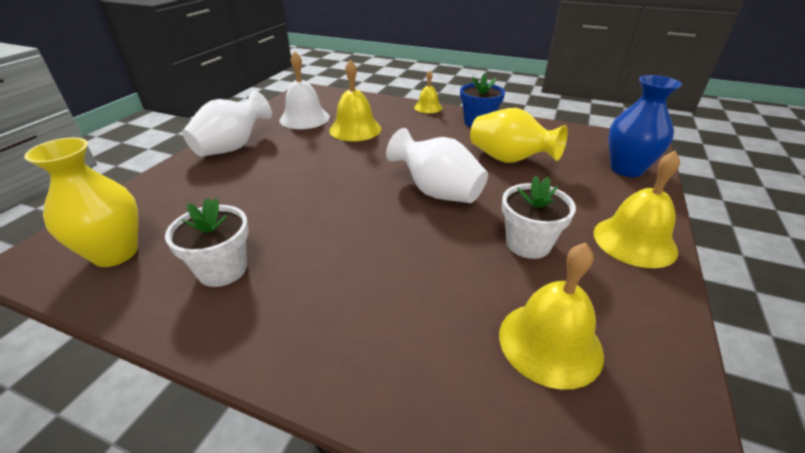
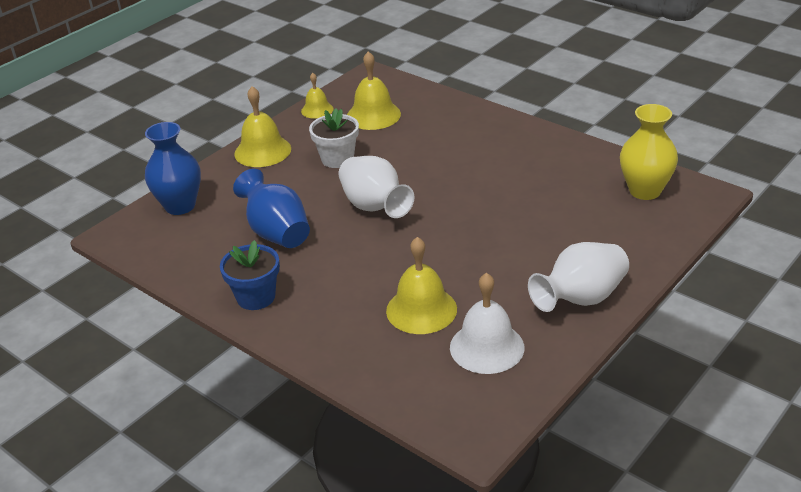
camera: 160 degrees left, 0 degrees up
(222, 269) = (559, 170): white flower pot -> none
(428, 107) = (297, 344): yellow bell -> yellow bell (317, 110)
(509, 160) = (277, 233): yellow vase -> blue vase

